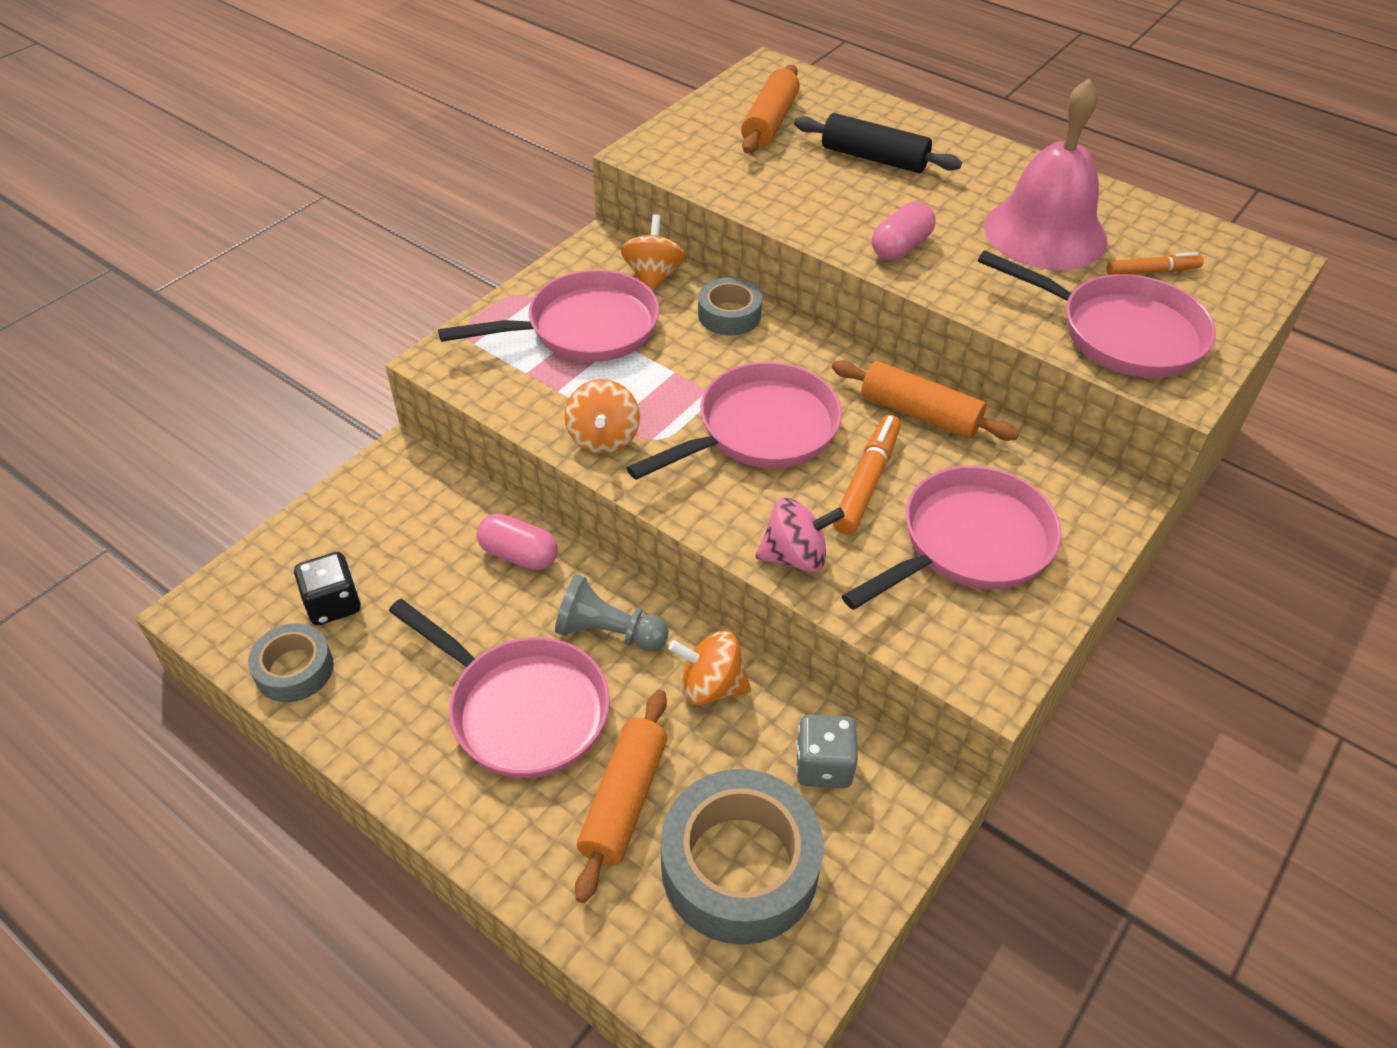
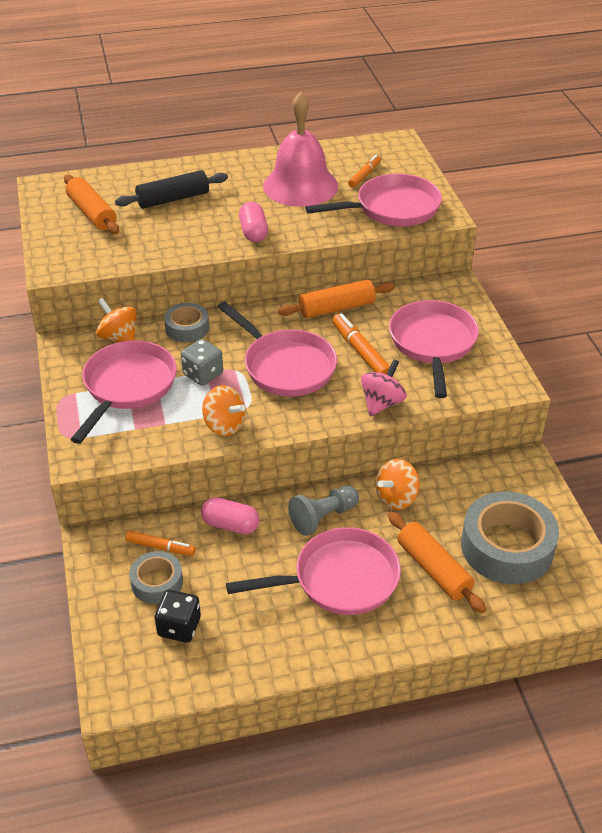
camera: 50 degrees left, 5 degrees down
(294, 669) = (211, 669): grey tape -> grey tape (157, 582)
(434, 517) = (160, 547): none -> orange marker
(519, 555) = (230, 525): pink capsule -> pink capsule turned 45 degrees clockwise
(760, 430) = (285, 366): pink pan -> pink pan turned 135 degrees clockwise
(823, 765) = (479, 485): grey dice -> grey dice (203, 374)

